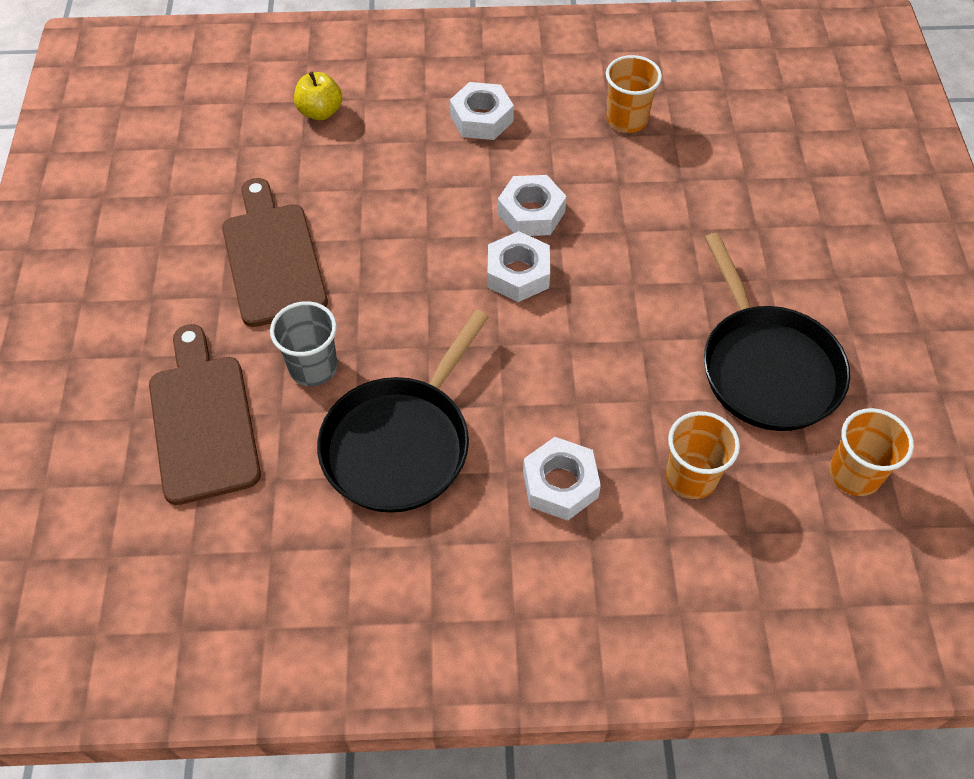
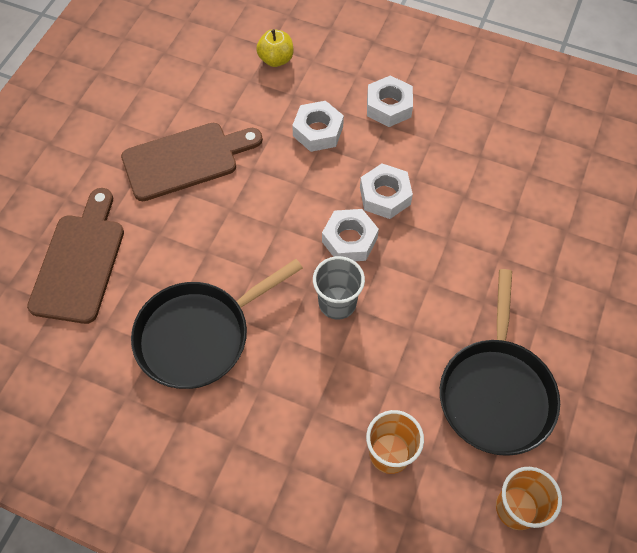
camera: 25 degrees right, 5 degrees up
(272, 258) = (186, 160): brown cutting board -> brown cutting board turned 60 degrees clockwise
(313, 367) = (170, 253): grey cup -> grey cup (337, 303)
(560, 484) = (292, 415): white nut -> white nut (318, 131)
(626, 120) = (498, 147): orange cup -> none

